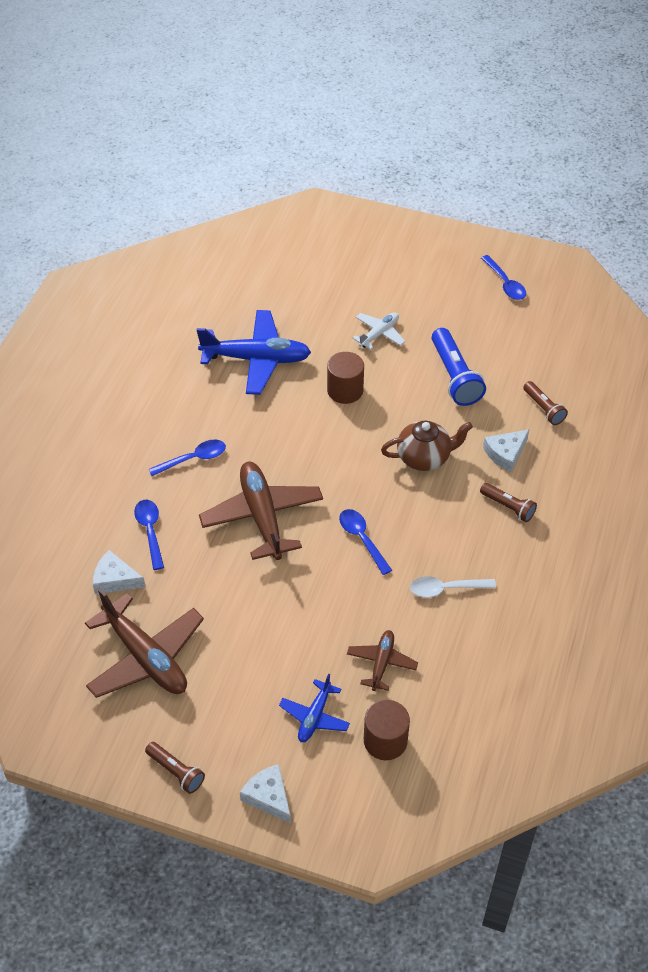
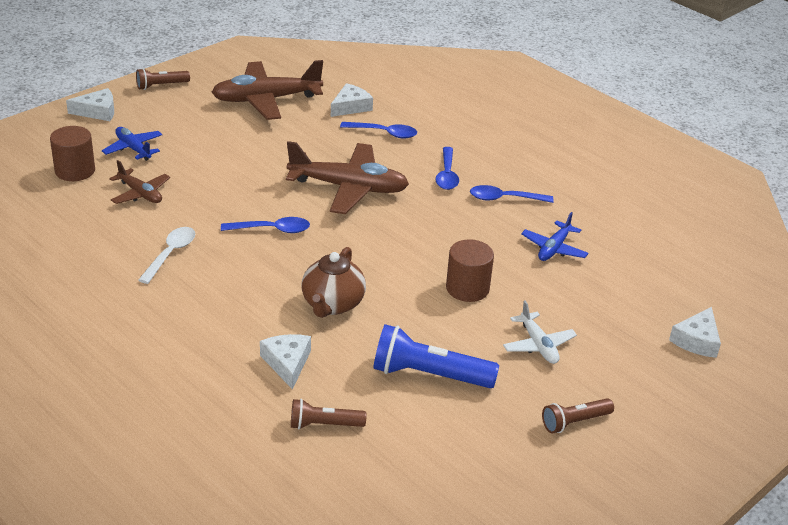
camera: 115 degrees right, 15 degrees down
(256, 359) = (554, 248): blue plane -> blue plane, size x0.53
(311, 261) = (696, 340): none -> white cheese
(505, 283) = (565, 497): blue spoon -> blue spoon (505, 199)
(508, 507) = (218, 332): brown flashlight -> brown flashlight (574, 422)

